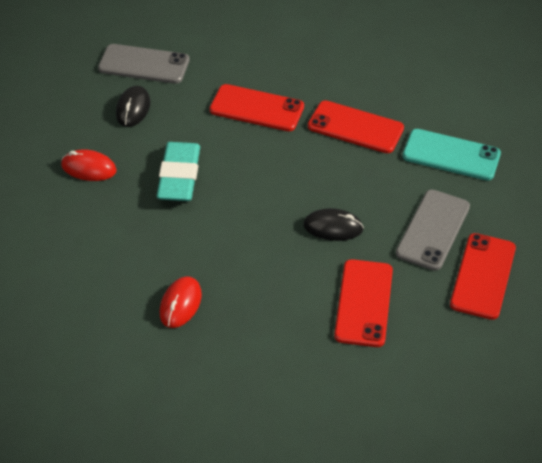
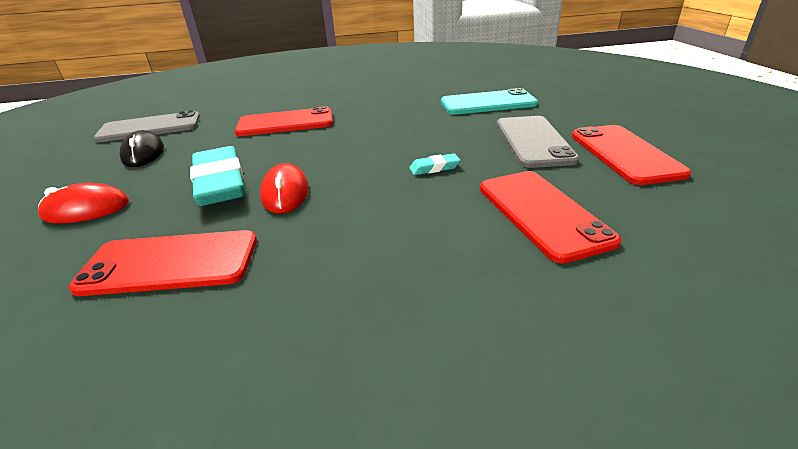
camera: 25 degrees left, 15 degrees down
(180, 304) = (285, 309): red mouse -> red mouse (285, 193)
(333, 227) = (434, 168): black mouse -> turquoise eraser
(355, 127) = (389, 110): red phone -> red phone (170, 263)

